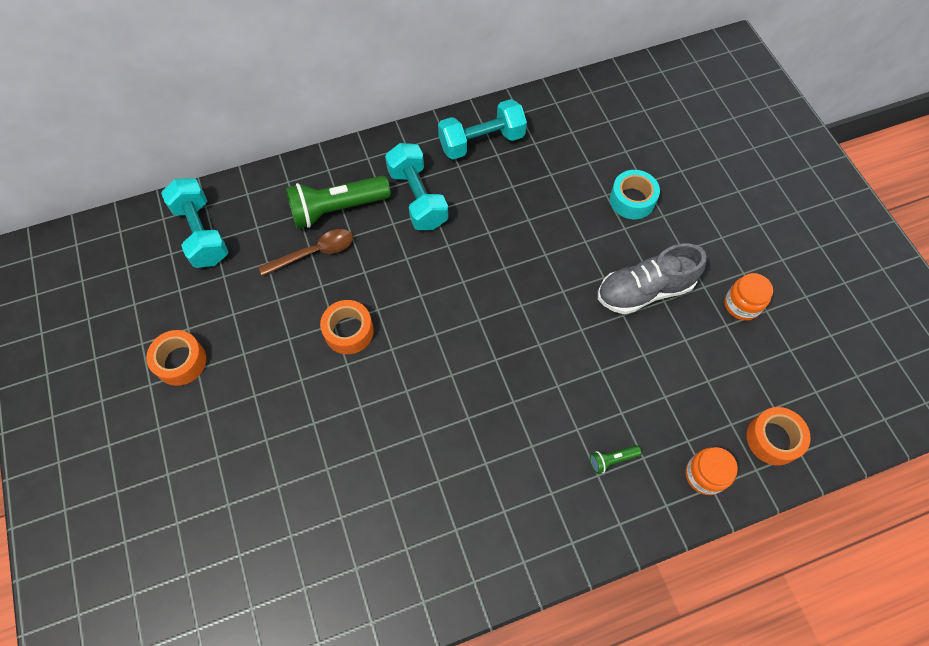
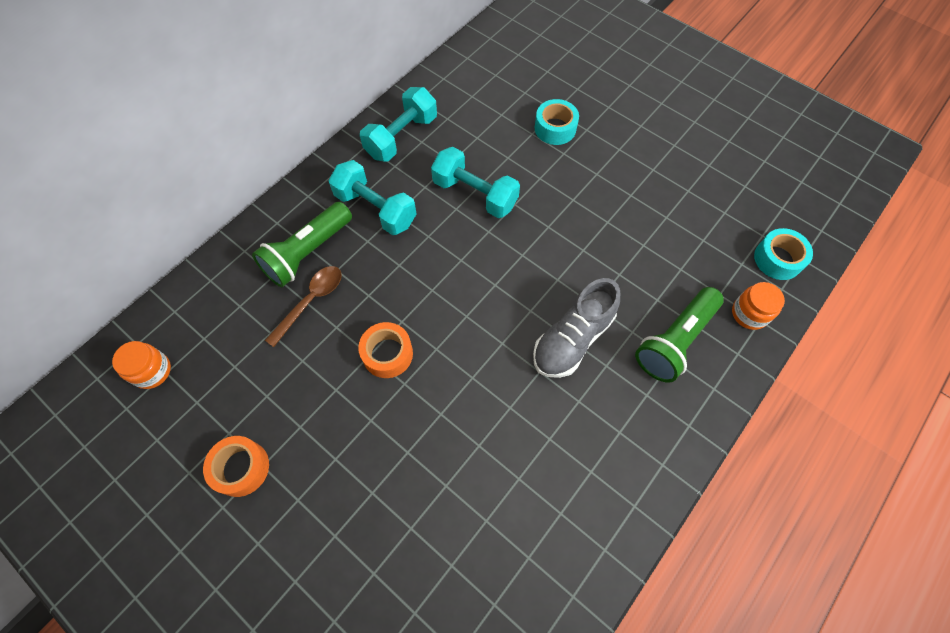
camera: 30 degrees left, 0 degrees up
(201, 233) = (186, 338): turquoise dumbbell -> turquoise dumbbell (475, 194)
(612, 460) = (675, 341): green flashlight -> green flashlight, size x2.33
(644, 290) = (611, 194): grey shoe -> grey shoe (572, 339)
(742, 305) = (689, 169): orange jar -> orange jar (152, 371)
(773, 439) = (777, 259): orange tape -> turquoise tape

